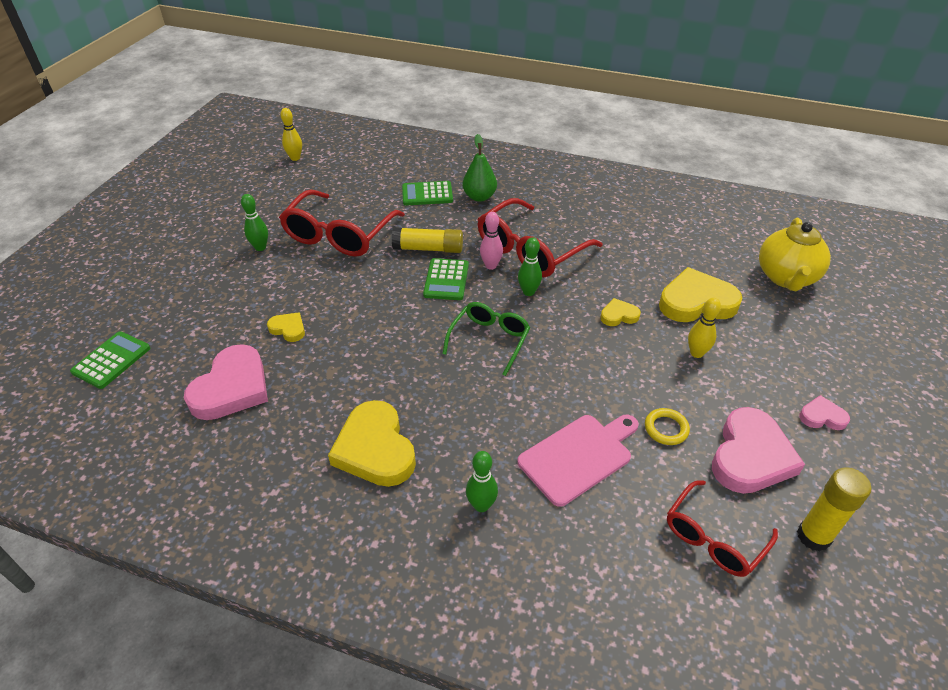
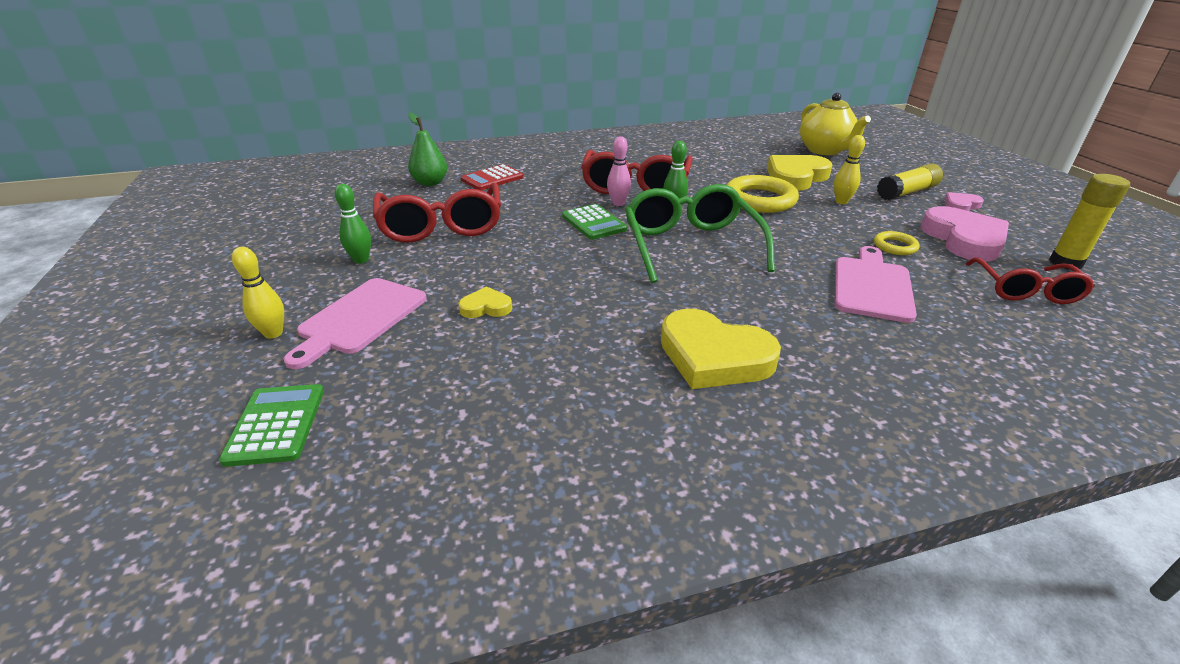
camera: 35 degrees left, 10 degrees down
(214, 301) = (359, 318): none -> pink cutting board
(232, 388) = (488, 378): pink heart -> none
(295, 158) = (312, 190): yellow bowling pin -> yellow bowling pin (273, 333)
(427, 194) = (492, 178): green calculator -> red calculator
(428, 249) = (546, 209): yellow glue stick -> yellow glue stick (907, 192)
(479, 197) = (543, 168): green pear -> green pear (430, 183)
(481, 505) = (862, 350): green bowling pin -> none
(489, 340) = (691, 246): green glasses -> green glasses, size x1.63
(618, 315) = (759, 200): yellow heart -> yellow ring

